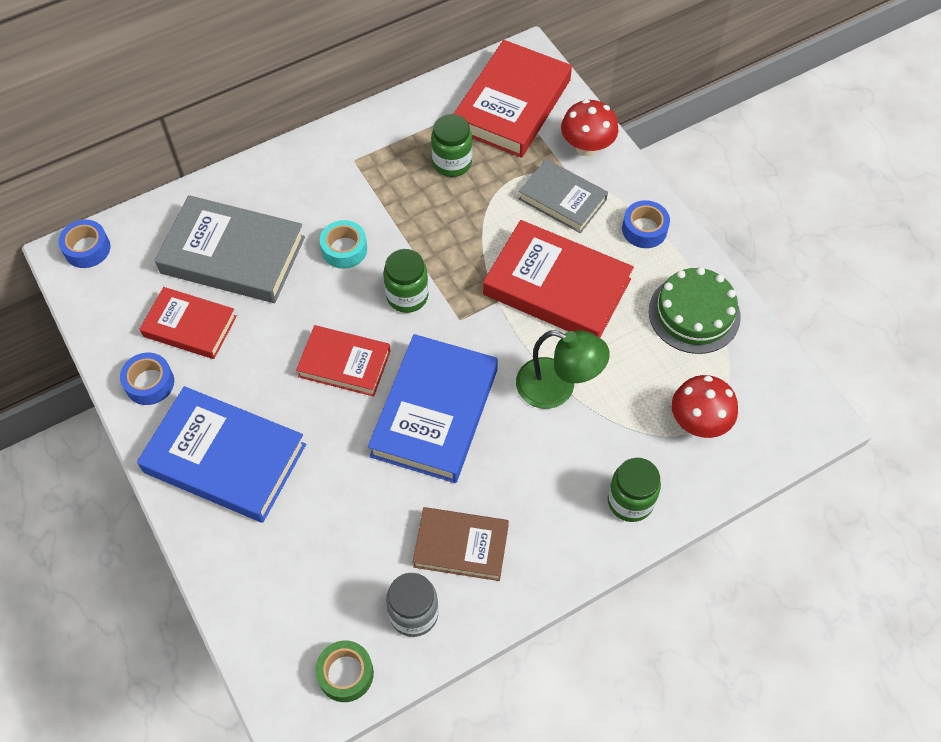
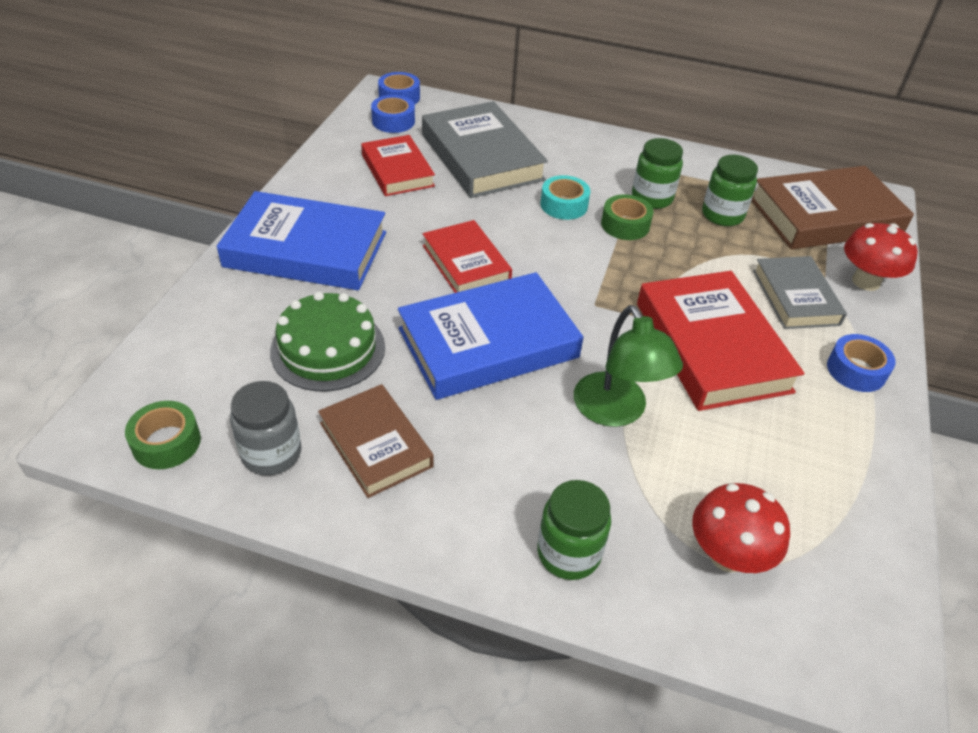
camera: 45 degrees right, 15 degrees down
(149, 383) = (328, 178): blue tape -> blue tape (393, 121)
(225, 458) = (306, 249): blue book -> blue book turned 60 degrees counterclockwise
(403, 230) = (625, 225): none -> green tape
(407, 296) = (572, 261): green jar -> green jar (652, 198)
(512, 105) = (825, 216): red book -> brown book
(694, 314) = (833, 468): green cake -> green cake (328, 349)

